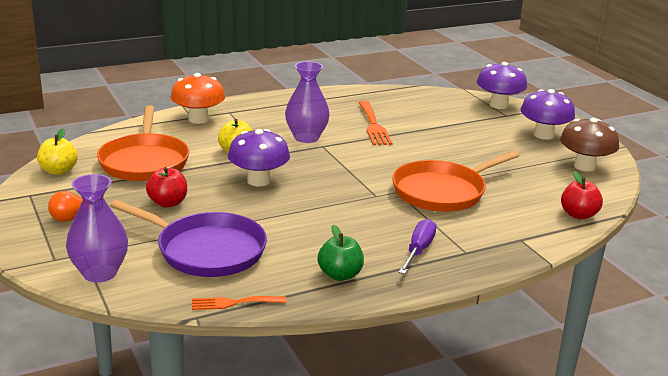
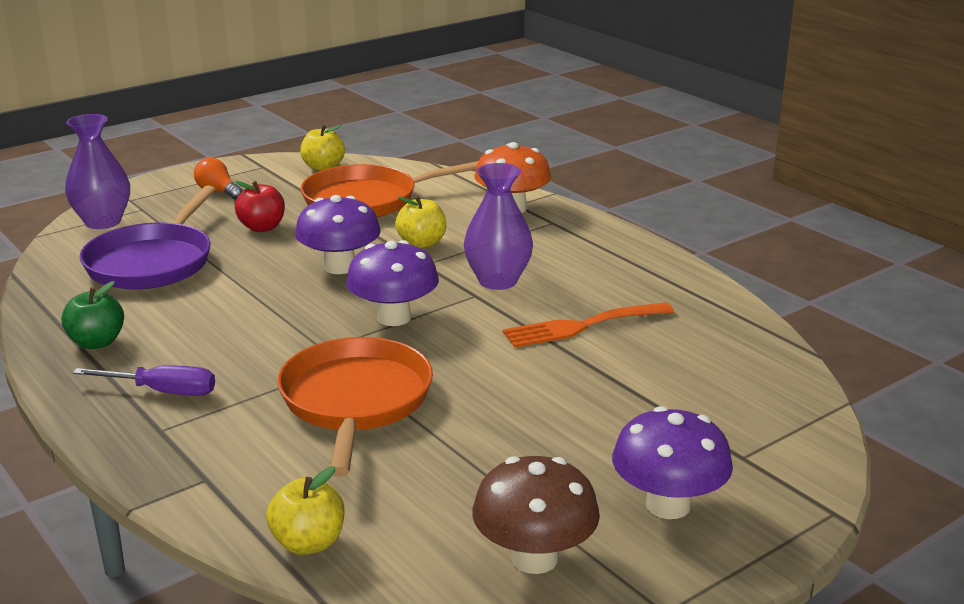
camera: 80 degrees right, 0 degrees up
(234, 303) = (39, 290): orange fork -> none
(442, 191) = (355, 401): orange pan -> orange pan turned 45 degrees clockwise
(498, 105) = (791, 446): purple mushroom -> purple mushroom (393, 317)
(578, 215) = (308, 543): red apple -> yellow apple

